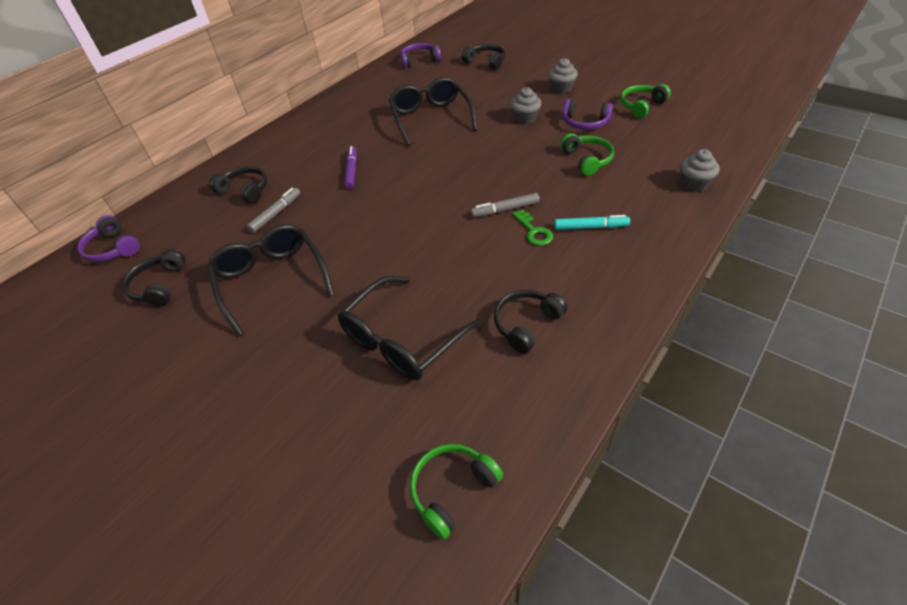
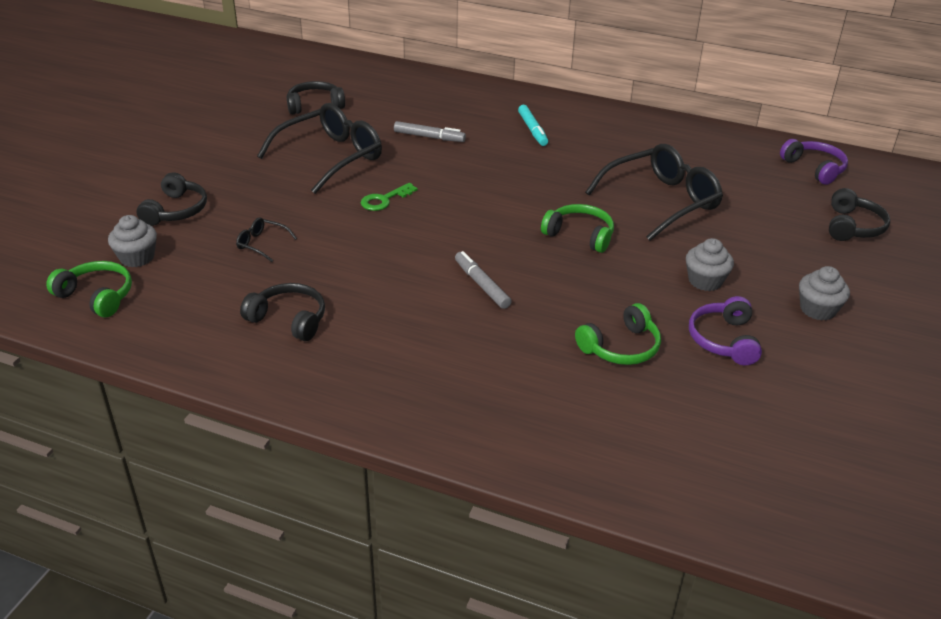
camera: 70 degrees right, 10 degrees down
(113, 248) = (358, 71): purple headphones -> none
(245, 191) = (461, 111): black headphones -> black headphones (176, 210)
(351, 171) = (519, 166): purple marker -> none
(402, 339) = (262, 244): black glasses -> black glasses, size x0.42
(534, 231) = (445, 311): green key -> green key (384, 200)
(590, 227) = (466, 358): turquoise marker -> turquoise marker (532, 130)
(641, 106) = (813, 402): green headphones -> green headphones (580, 235)
(694, 183) = (603, 461): grey cupcake -> grey cupcake (137, 257)

